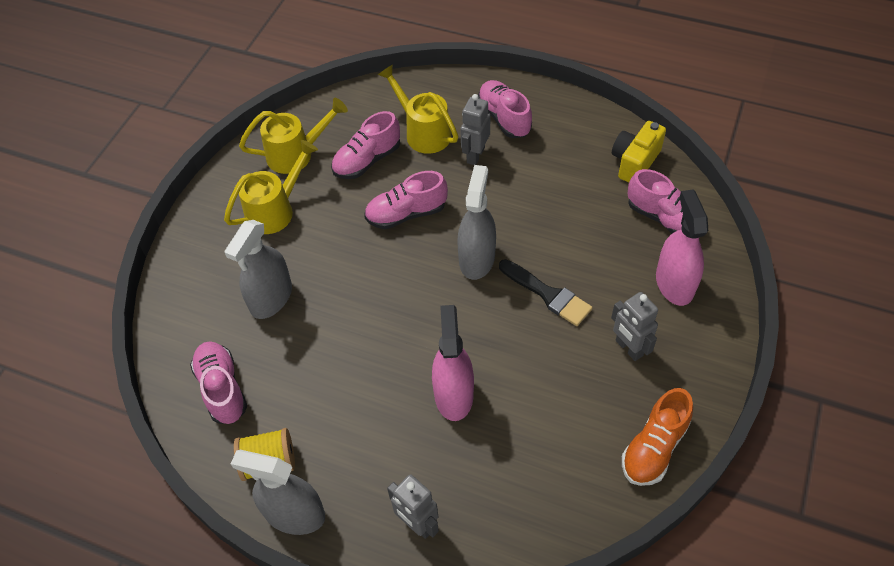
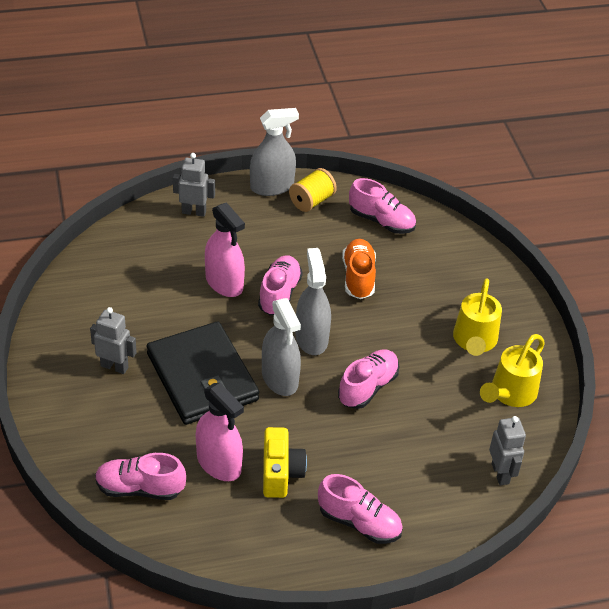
camera: 140 degrees right, 10 degrees down
(271, 298) = (408, 282): grey spray bottle -> grey spray bottle (311, 338)
(367, 160) = (445, 417): pink shoe -> pink shoe (279, 294)
(423, 132) = (422, 469): yellow watering can -> none
(475, 155) = (355, 469): grey robot -> grey robot (500, 473)
(548, 294) = (202, 377): black brush -> black wallet
(634, 162) = (199, 535): yellow camera -> yellow camera (280, 473)
(654, 448) = (62, 312): orange shoe -> orange shoe (358, 277)
(674, 283) = (102, 433): pink spray bottle -> pink spray bottle (219, 463)

